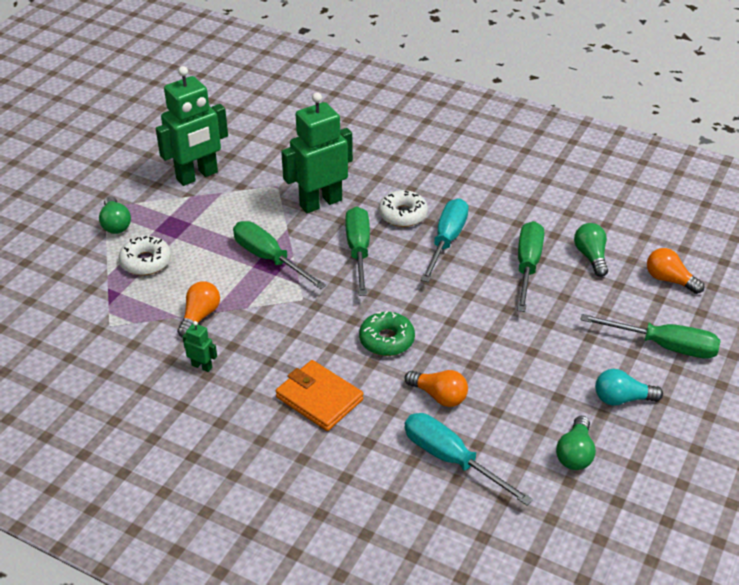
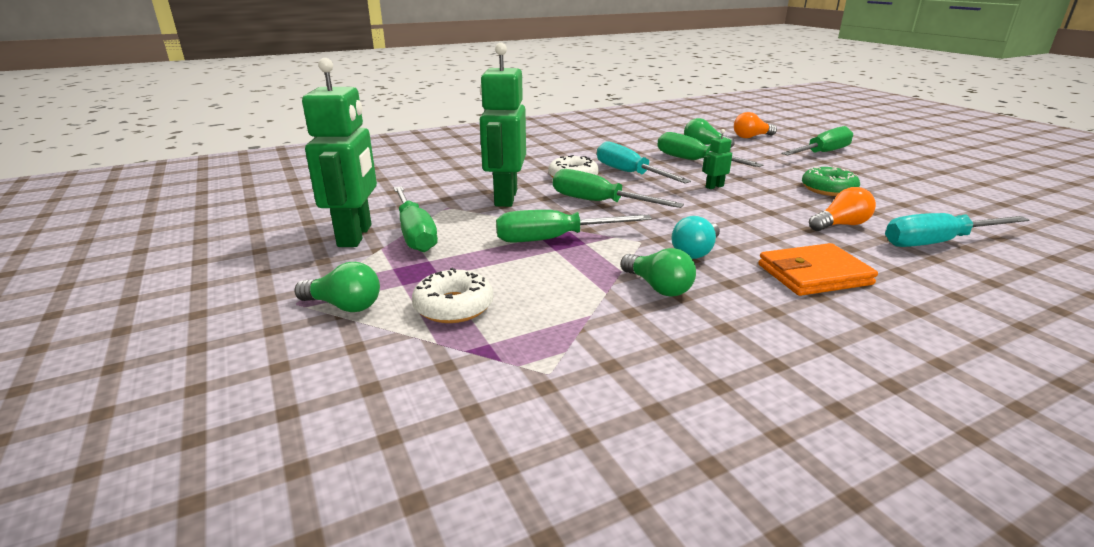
camera: 55 degrees left, 15 degrees down
(200, 316) = (607, 301): orange light bulb -> none
(202, 366) = (705, 326): green robot -> green robot (714, 186)
(222, 197) = (415, 233): none -> green screwdriver
(386, 340) = (742, 224): green donut -> green donut (828, 189)
(575, 453) = (940, 201): green light bulb -> green light bulb (658, 287)
(622, 399) = (876, 175): turquoise light bulb -> turquoise light bulb (695, 251)

